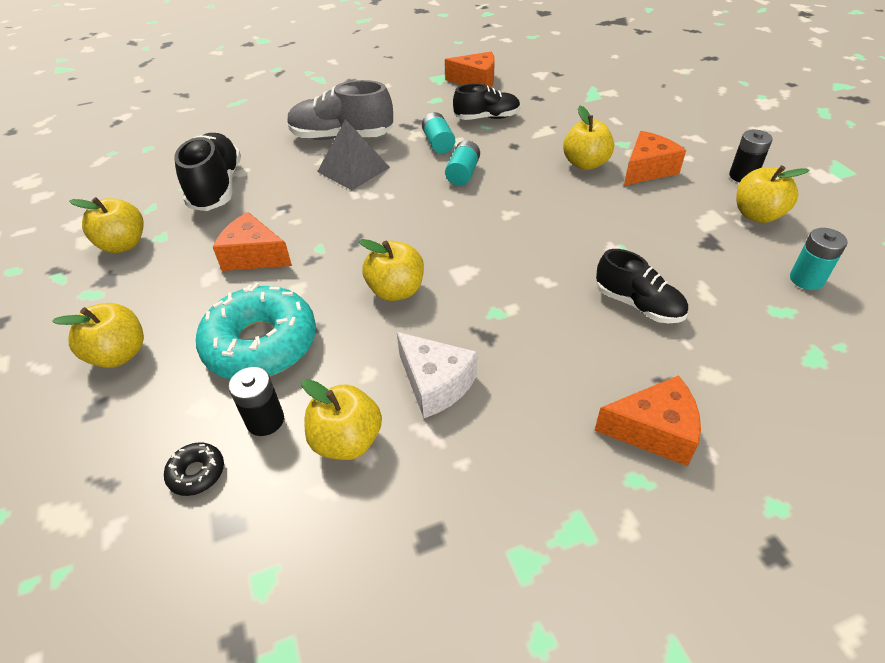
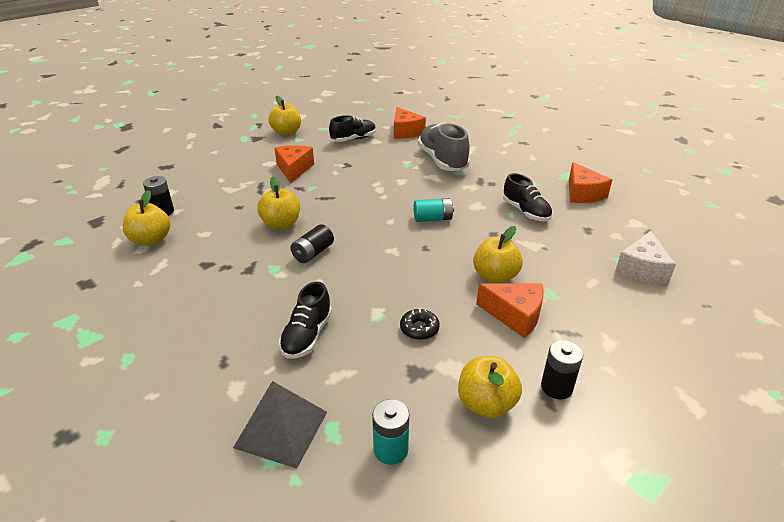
camera: 65 degrees right, 10 degrees down
(119, 354) = (202, 160): yellow apple -> none
(197, 473) = (127, 204): black donut -> black donut (419, 329)
(217, 187) = (353, 139): black shoe -> black shoe, size x0.65
(261, 344) = (219, 194): turquoise donut -> none
(353, 169) = (405, 175): grey pyramid -> grey pyramid (281, 429)
(435, 384) = (200, 259): white cheese -> white cheese (642, 269)
(438, 143) = (466, 199): turquoise battery -> none
(481, 274) = (313, 253): none -> black battery
(654, 431) = (171, 361): orange cheese -> orange cheese (405, 132)

